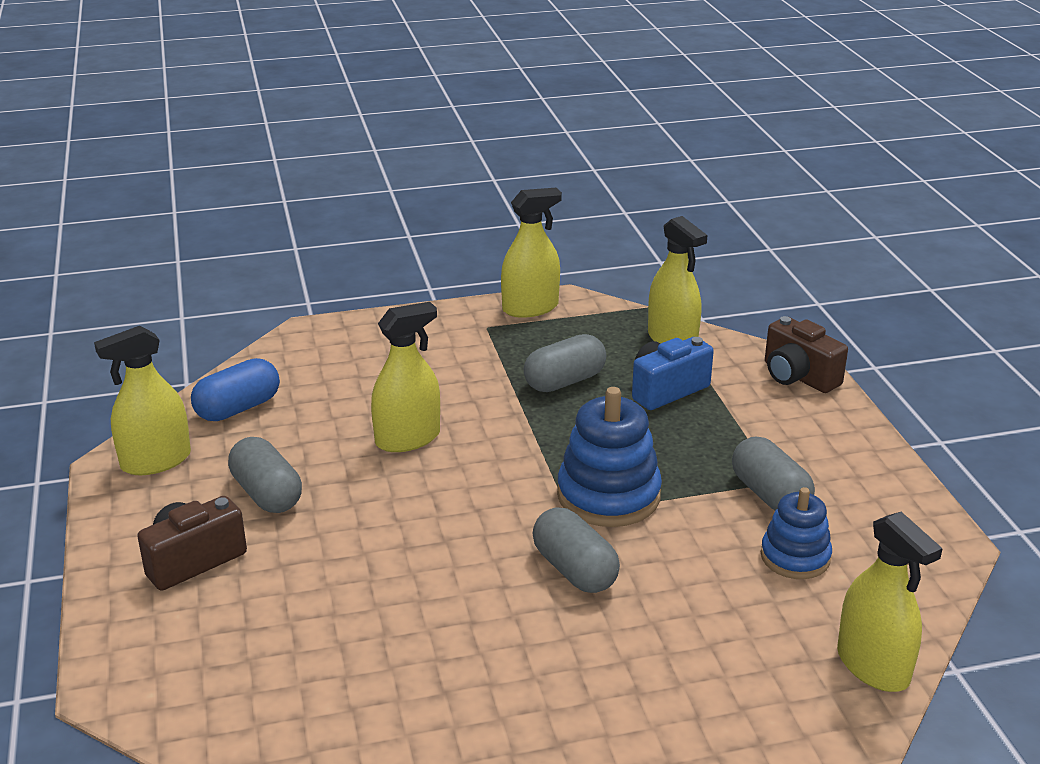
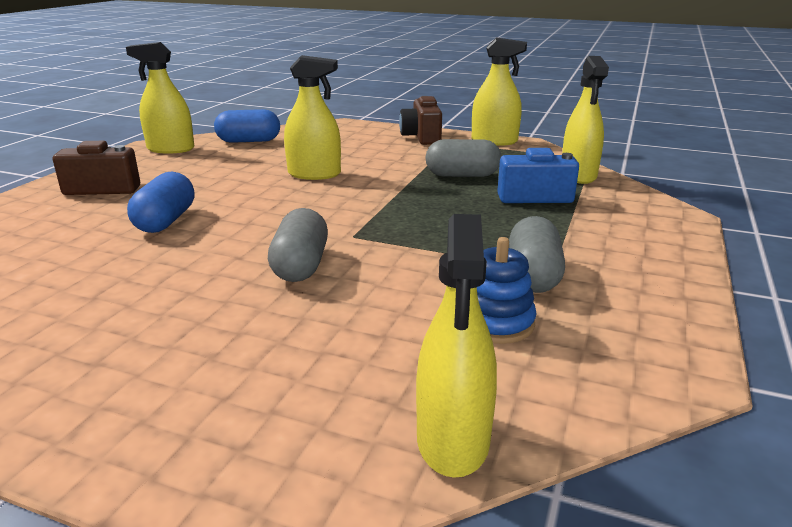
camera: 35 degrees right, 5 degrees down
(267, 494) = (194, 174): grey capsule -> none
(355, 575) = (166, 221): none -> blue capsule
(608, 495) = (396, 235): blue stacking toy -> none
(798, 376) = (664, 217): brown camera -> brown camera (422, 137)

